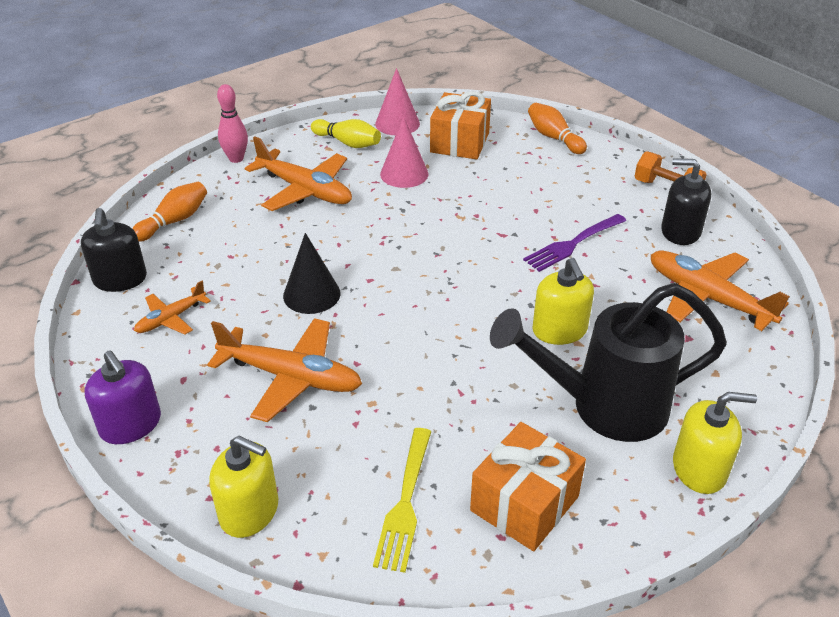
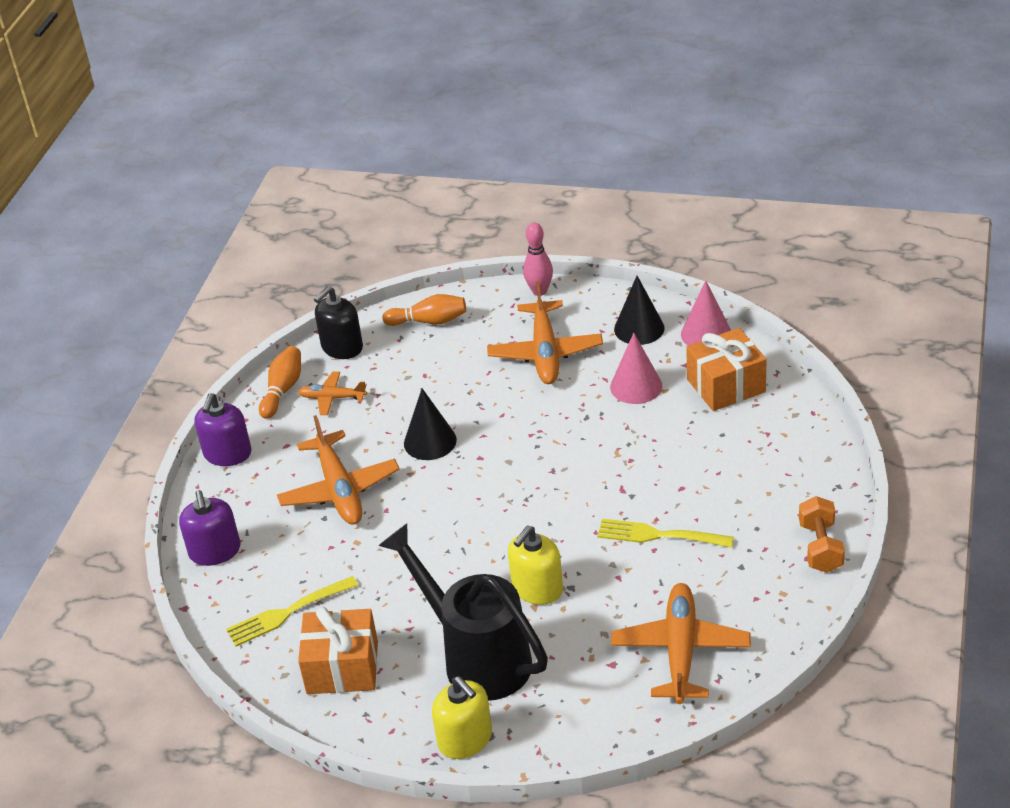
camera: 55 degrees right, 0 degrees up
(249, 511) = (215, 551): yellow soap dispenser -> purple soap dispenser
(348, 143) = (639, 328): yellow bowling pin -> black cone
(554, 137) = (813, 433): orange bowling pin -> orange bowling pin (283, 390)
(572, 244) = (659, 535): purple fork -> yellow fork
(680, 231) = (760, 589): black soap dispenser -> none

